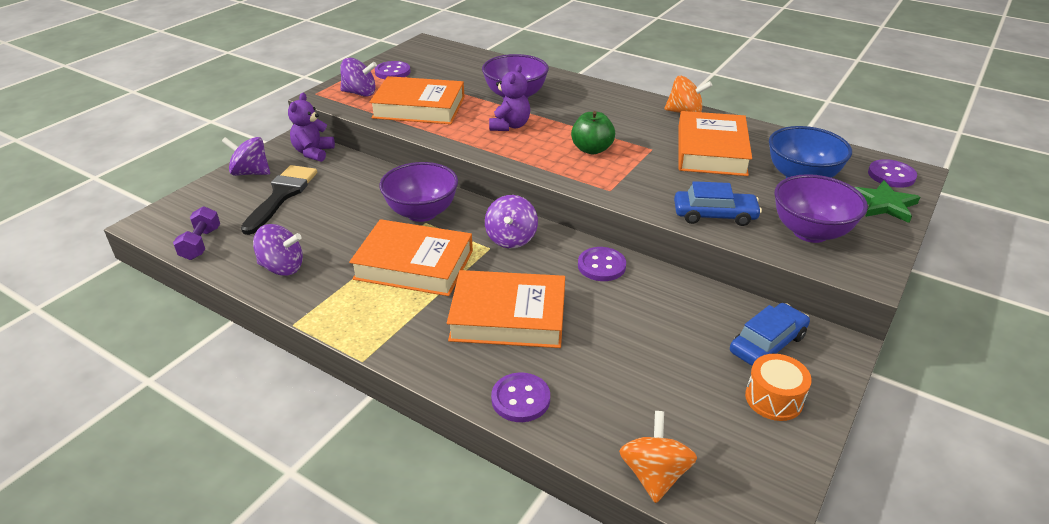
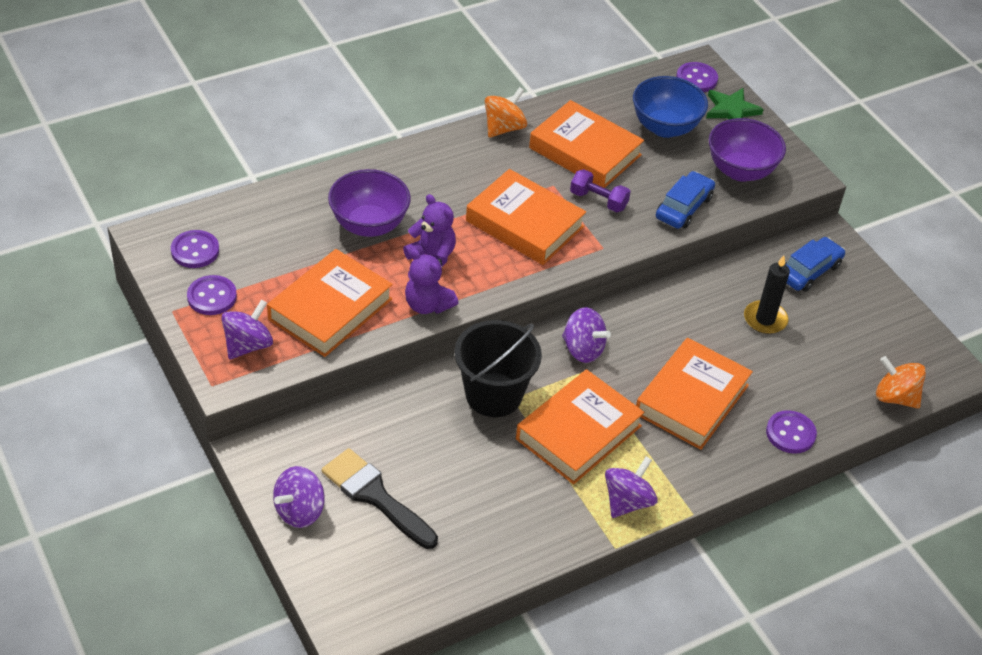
camera: 65 degrees left, 10 degrees up
(201, 244) = (427, 589): purple dumbbell -> purple dumbbell (598, 200)
(282, 267) = (518, 532): purple spinning top -> purple spinning top (627, 501)
(313, 152) = (295, 441): purple teddy bear -> purple teddy bear (427, 305)
(422, 213) = (493, 395): purple bowl -> black bucket
(592, 149) = (524, 224): green apple -> orange book
(601, 266) = (661, 311): purple button -> purple button (195, 251)
(662, 333) = (765, 319): none -> black candle
(767, 344) = (809, 271): blue car -> blue car turned 60 degrees clockwise
(773, 399) = (861, 301): orange drum -> none

